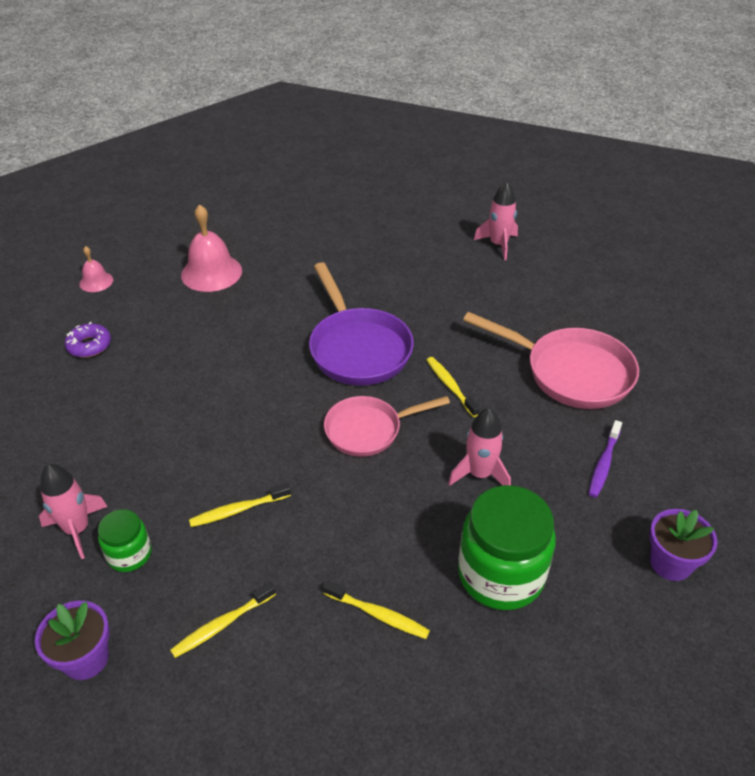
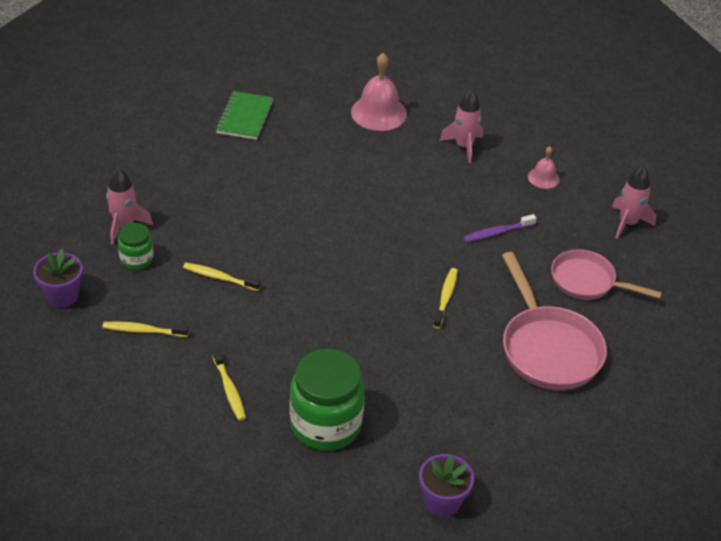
camera: 40 degrees right, 0 degrees up
(89, 345) = (245, 117): purple donut -> green notebook
(96, 281) = (295, 73): pink bell -> pink bell (543, 178)
(358, 348) = (414, 230): purple pan -> none
(368, 430) = (353, 287): pink pan -> pink pan (587, 282)
(479, 474) = (390, 363): pink rocket -> pink rocket (464, 146)
(603, 463) = (484, 418): purple toothbrush -> purple toothbrush (497, 232)

